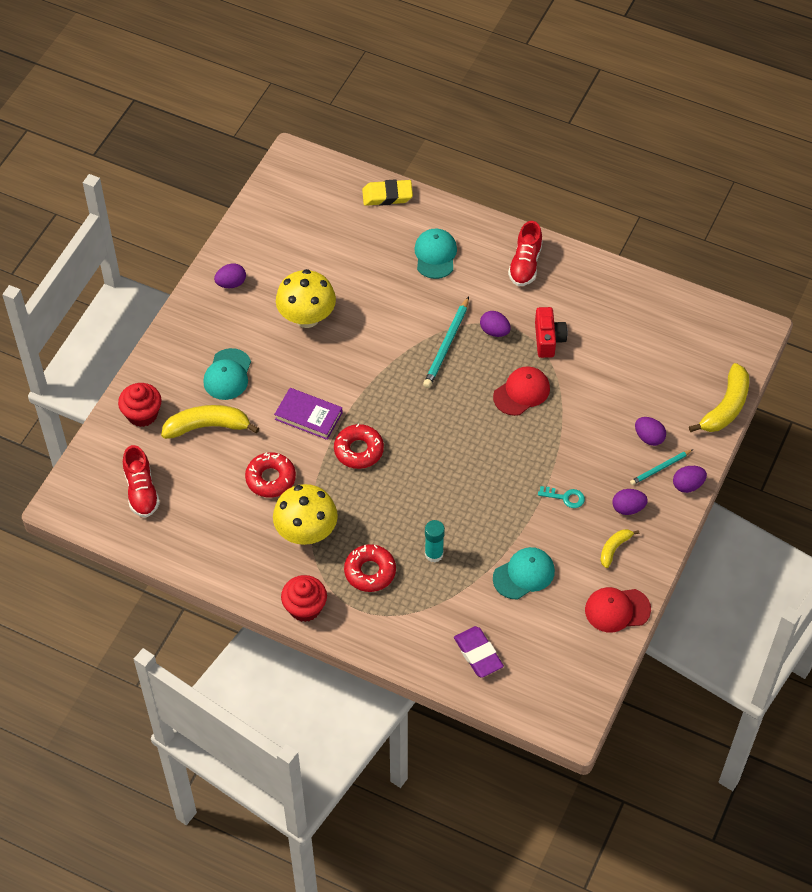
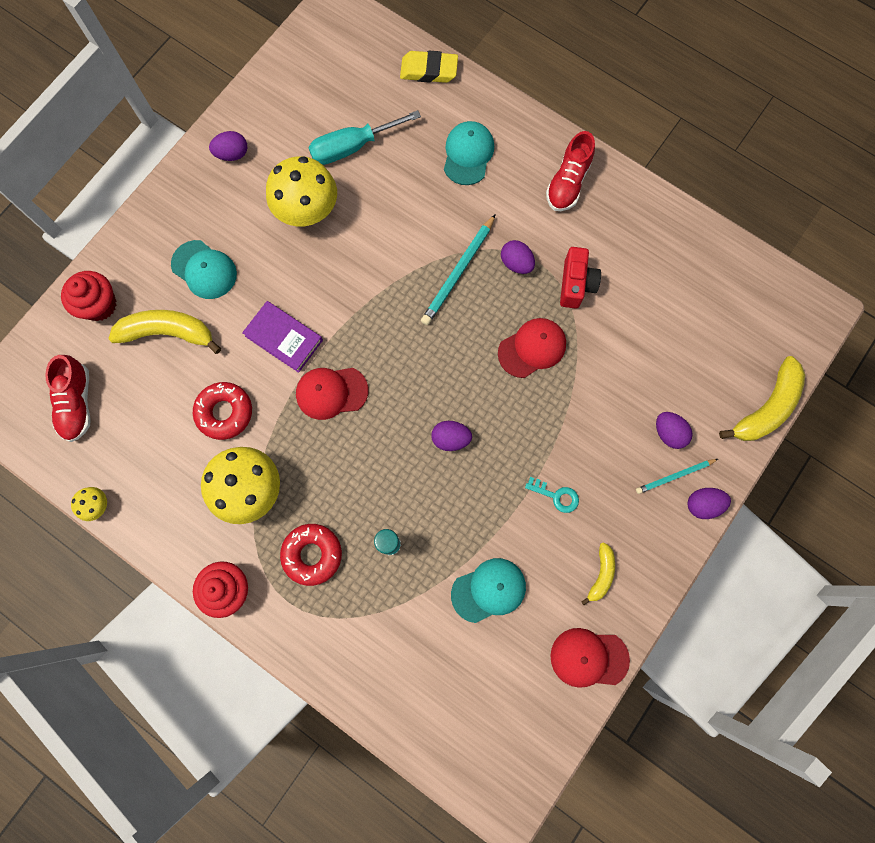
camera: 10 degrees right, 20 degrees up
(177, 564) = (97, 505): none -> yellow mushroom
(227, 375) = (204, 270): turquoise cap -> turquoise cap turned 75 degrees counterclockwise
(334, 263) = (352, 147): none -> turquoise screwdriver
(358, 450) = (331, 392): red donut -> red cap
(478, 654) = (415, 688): purple eraser -> none
(614, 548) = (601, 574): yellow banana -> yellow banana turned 150 degrees clockwise
(628, 508) = (627, 523): purple egg -> purple egg (450, 438)

